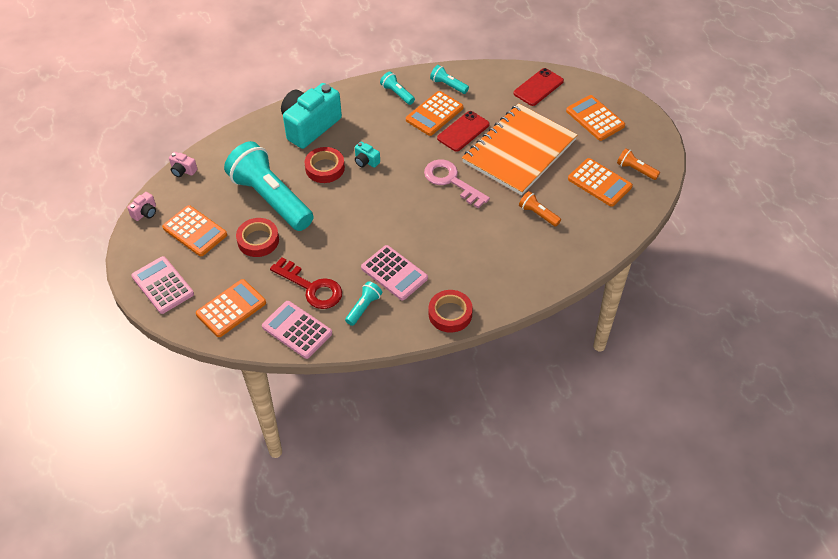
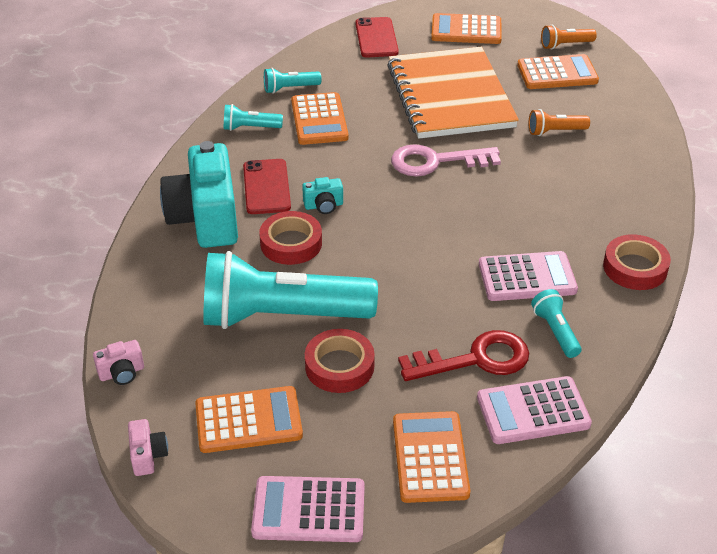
camera: 50 degrees left, 10 degrees down
(463, 131) = (372, 115): red phone -> red phone (267, 187)

